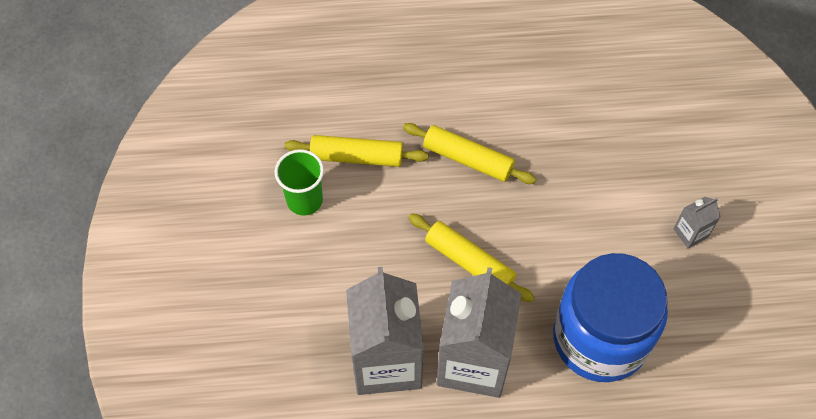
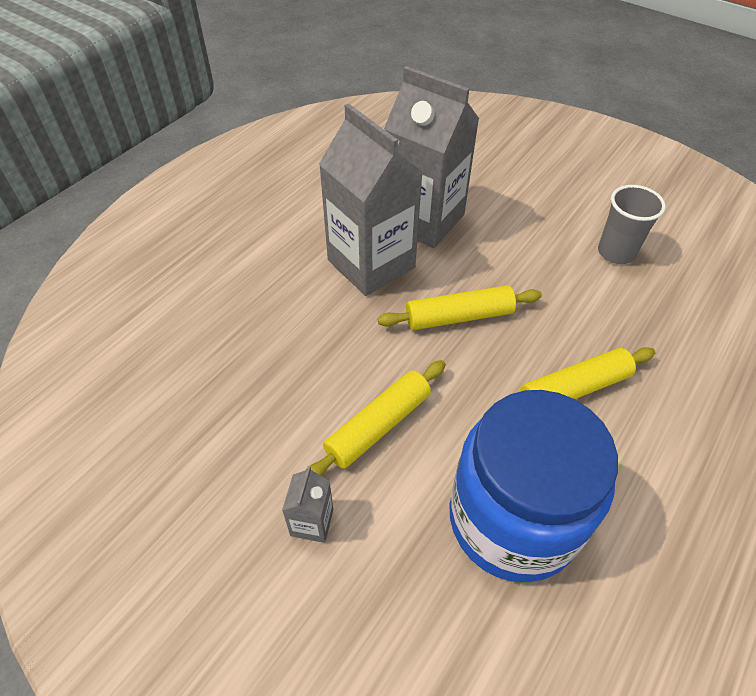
camera: 130 degrees right, 10 degrees down
(304, 200) = (616, 252): green cup -> grey cup
(357, 156) = (640, 309): yellow rolling pin -> yellow rolling pin (378, 426)
(600, 338) = (299, 354): blue jar -> blue jar (513, 519)

